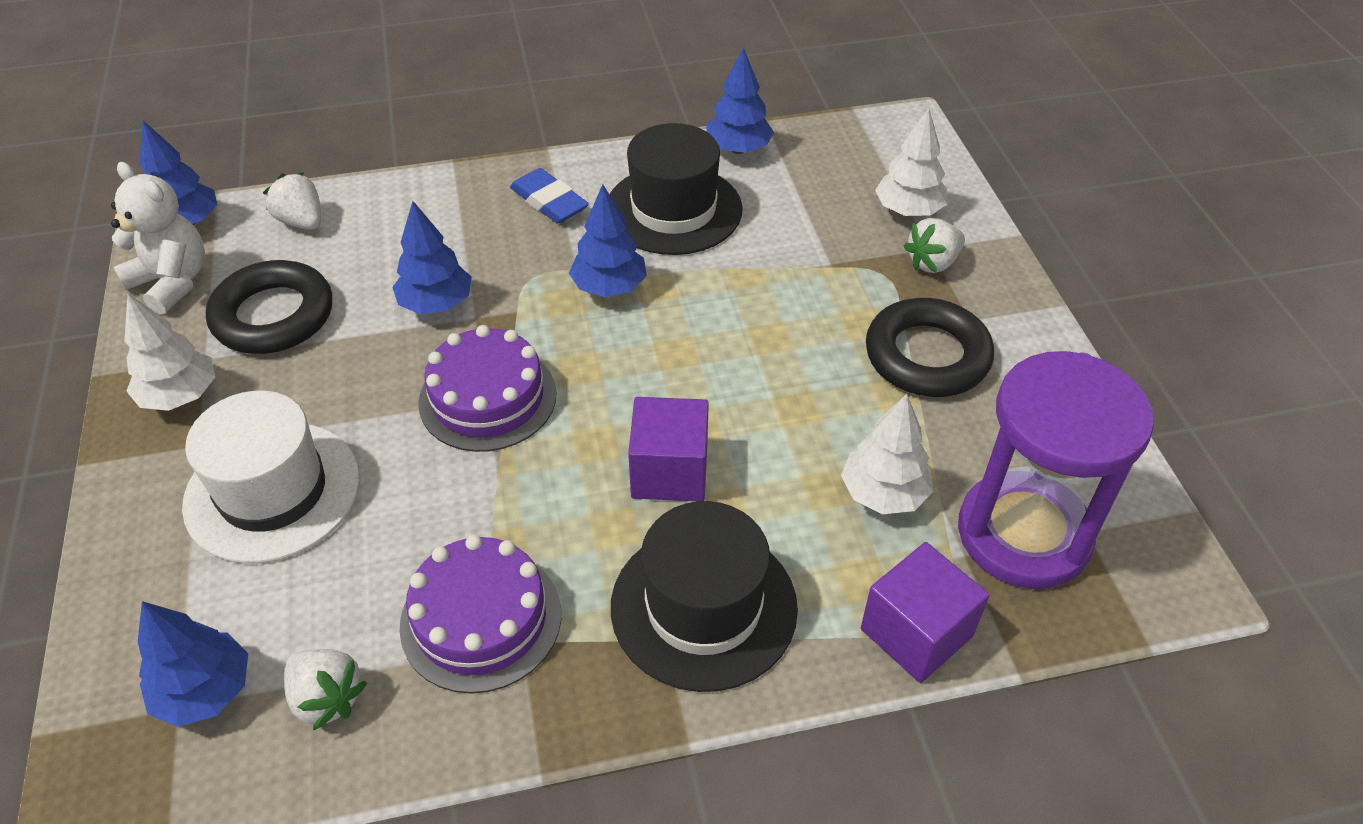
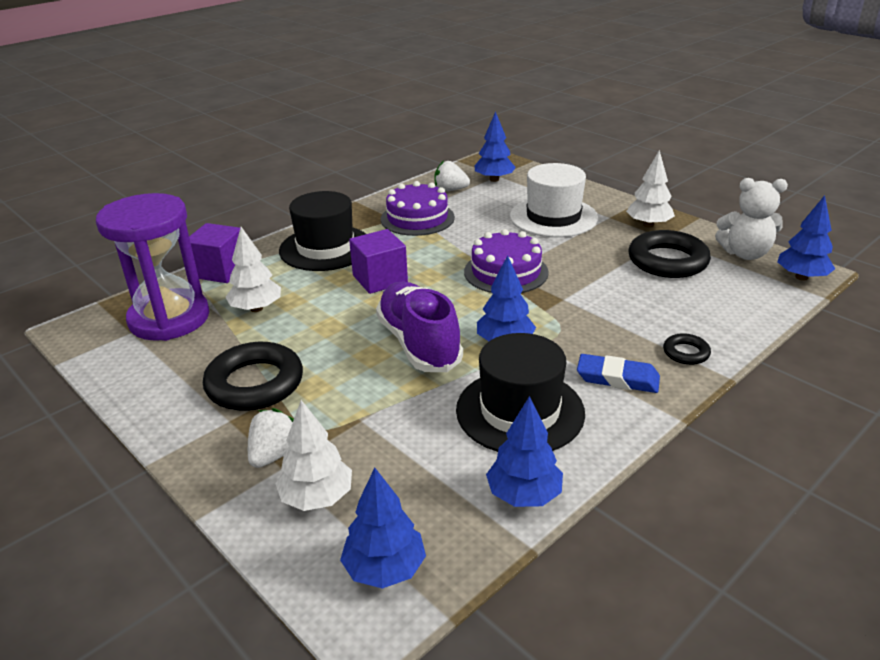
camera: 150 degrees right, 15 degrees down
(302, 221) = (744, 302): white strawberry -> none
(436, 304) = (594, 296): blue tree -> blue tree (385, 569)
(451, 197) = (686, 353): none -> black ring
(705, 329) = (419, 343): none -> purple shoe

